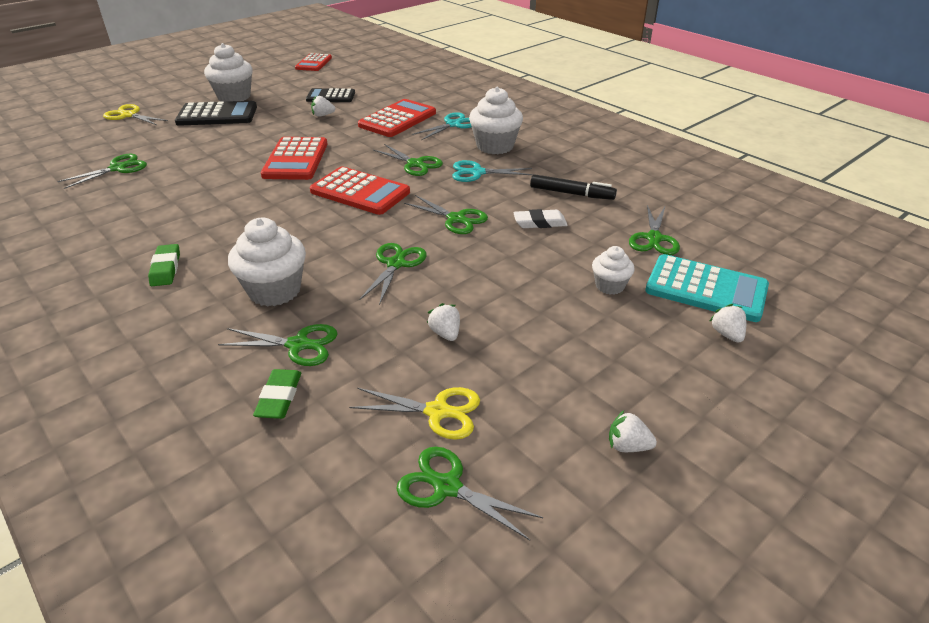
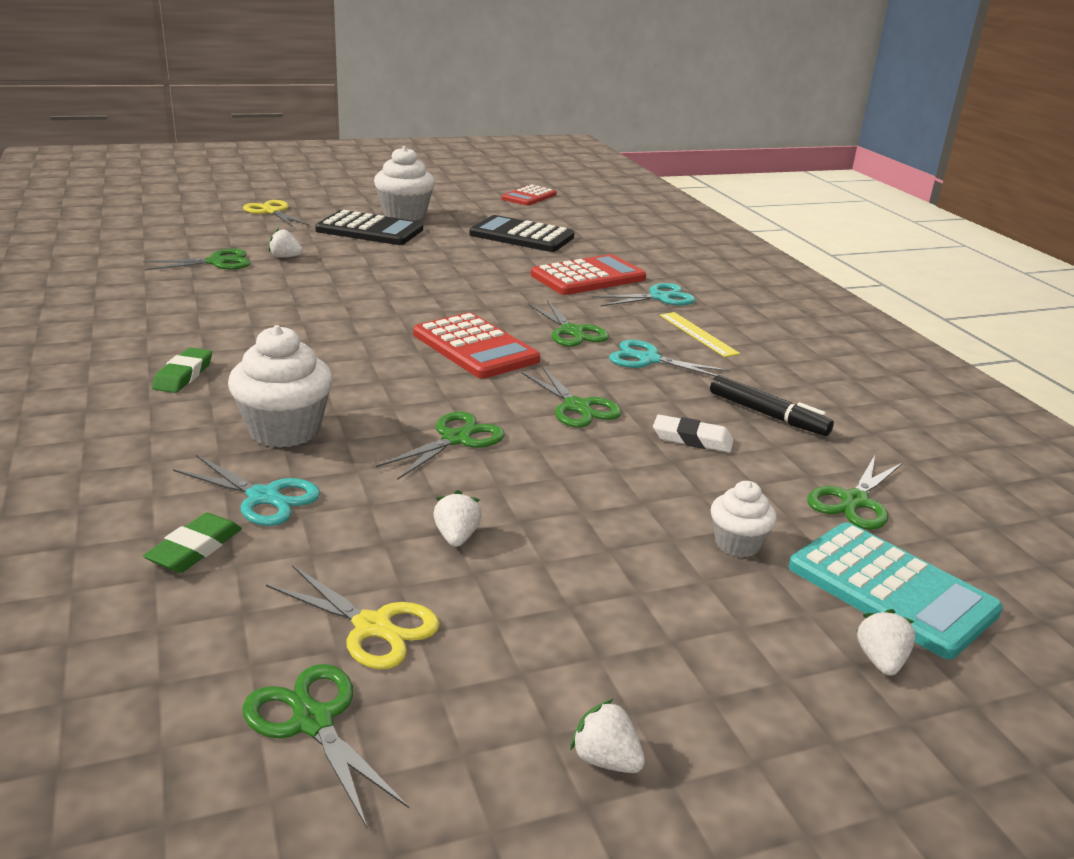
camera: 20 degrees right, 10 degrees down
(296, 159) = (424, 295): red calculator -> none
(298, 345) = (264, 497): green scissors -> turquoise scissors
(323, 115) = (495, 254): white strawberry -> white strawberry (285, 257)
(331, 96) = (521, 236): black calculator -> black calculator, size x1.52
(495, 146) = (698, 334): white cupcake -> yellow ruler

